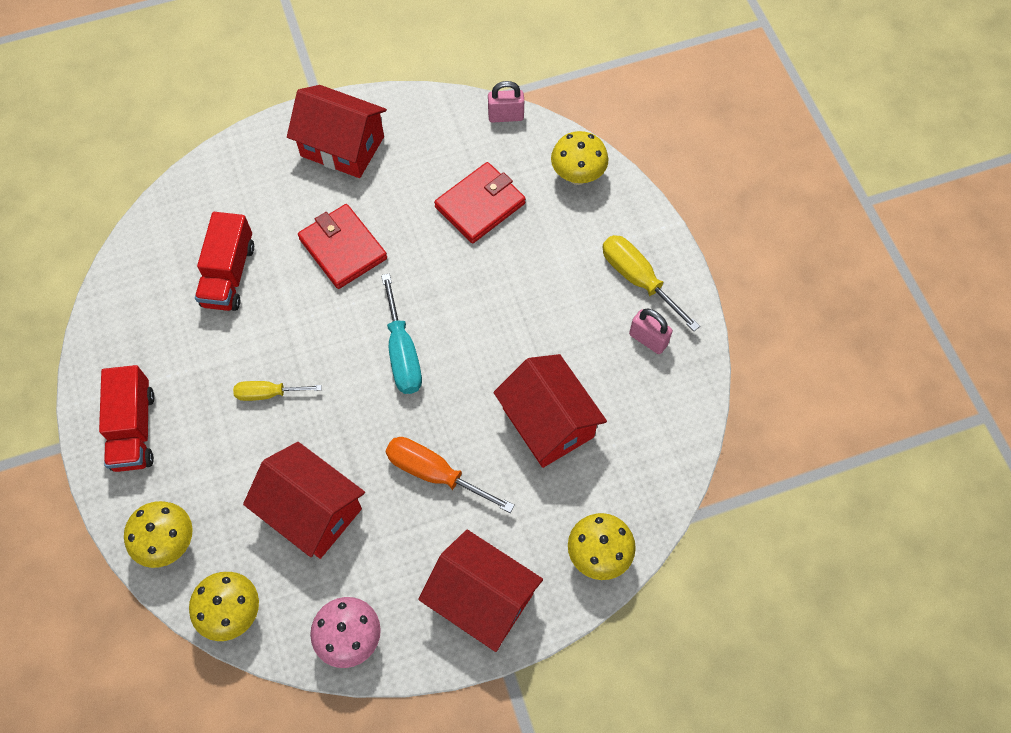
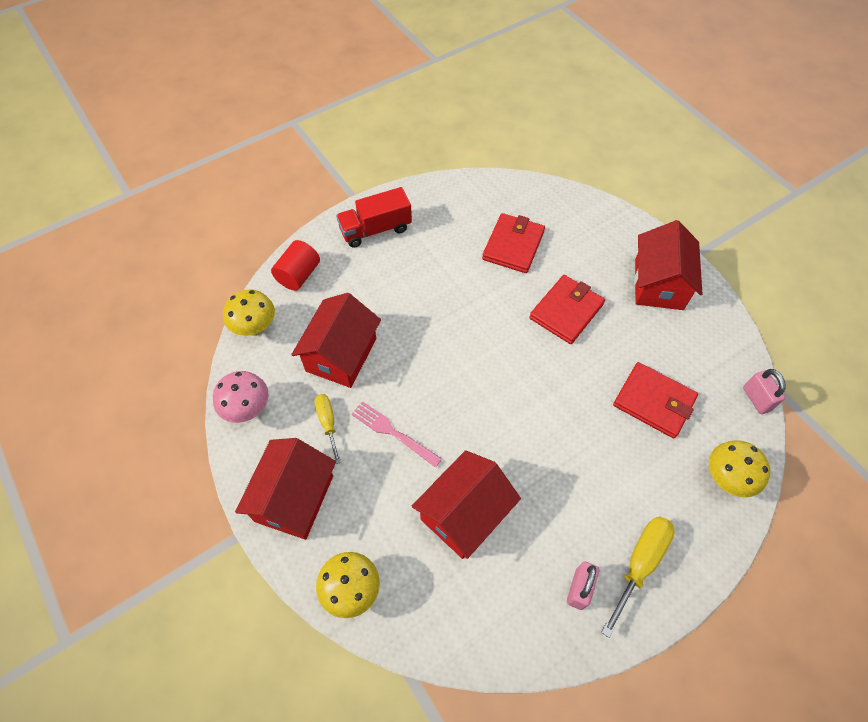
camera: 75 degrees right, 5 degrees down
(168, 543) = (298, 275): yellow mushroom -> red cylinder
(229, 275) = (513, 245): red truck -> red wallet
(268, 393) = (426, 299): yellow screwdriver -> yellow screwdriver (328, 423)
(402, 353) = (490, 379): turquoise screwdriver -> none
(434, 473) = (393, 433): orange screwdriver -> pink fork

